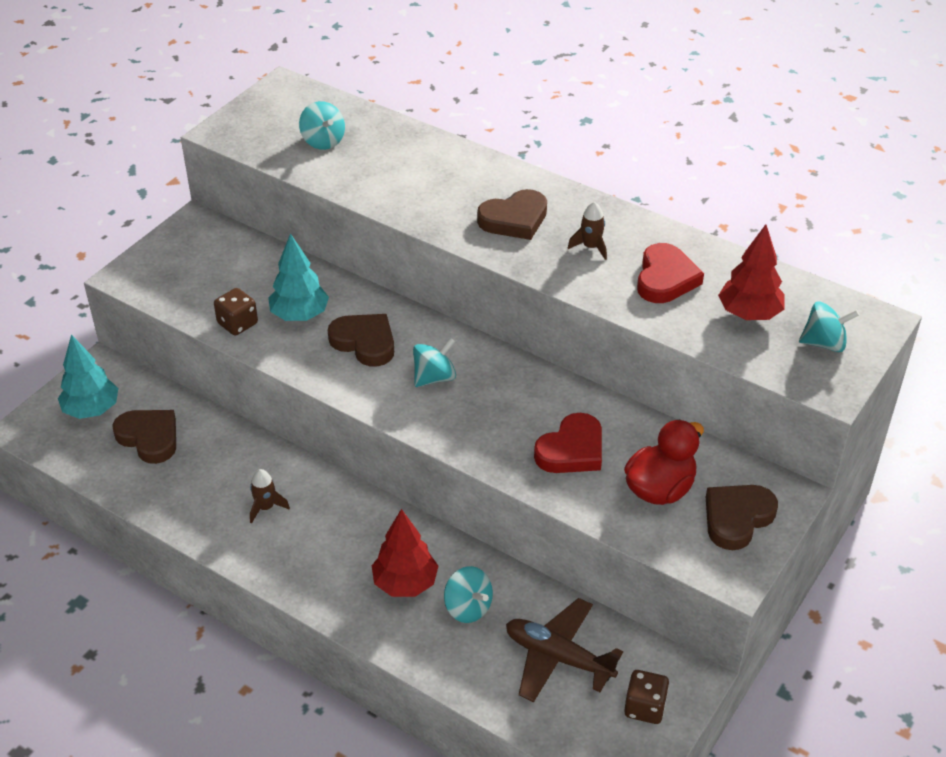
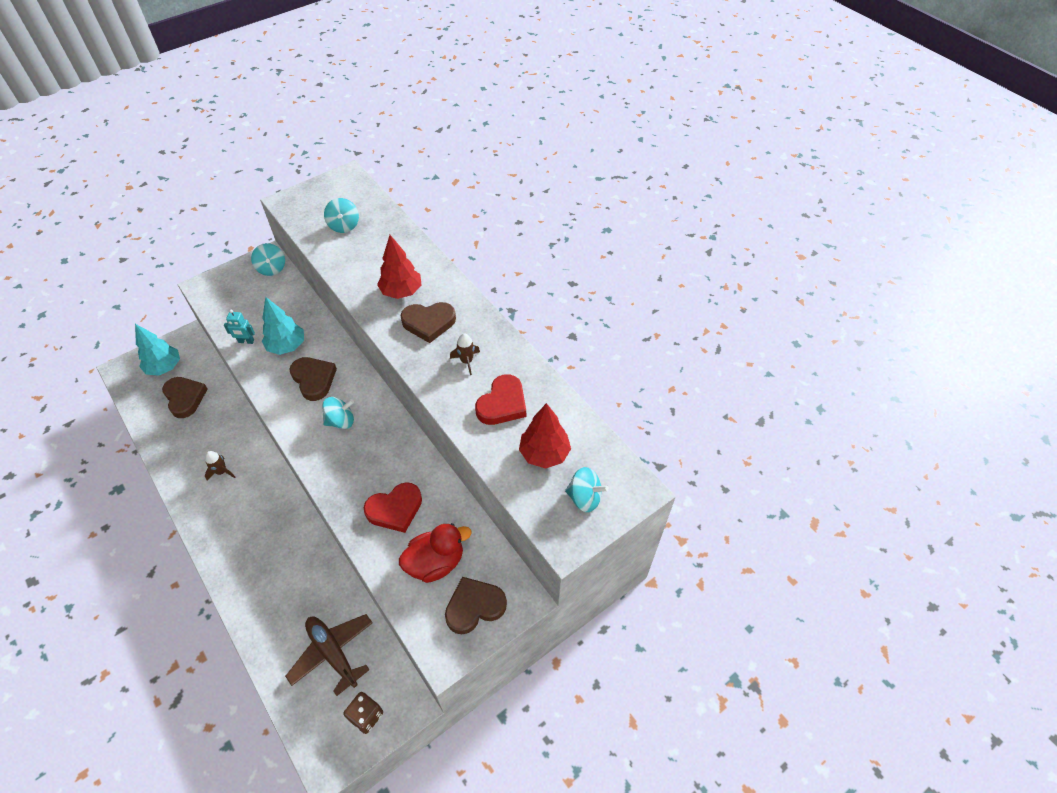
camera: 20 degrees right, 10 degrees up
(237, 324) = (246, 341): brown dice -> turquoise robot
(405, 583) = (271, 559): red tree -> red tree (401, 292)
(468, 608) = (298, 592): turquoise spinning top -> turquoise spinning top (272, 268)

